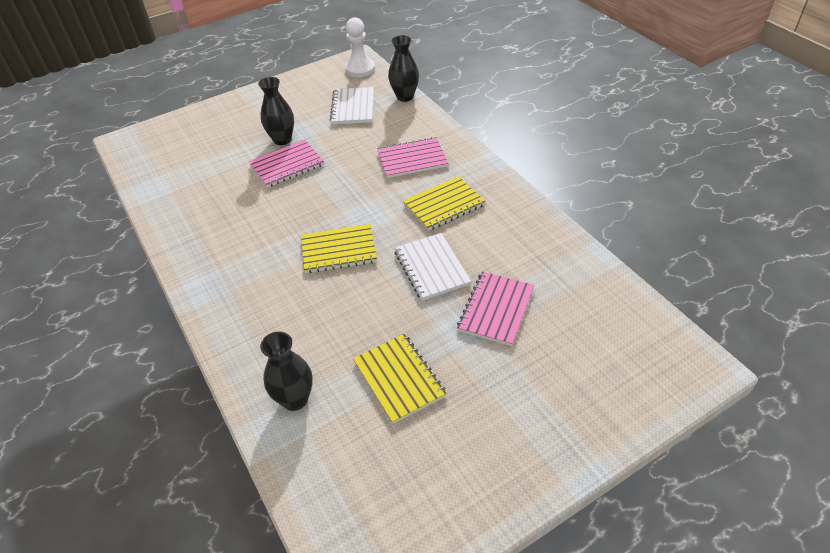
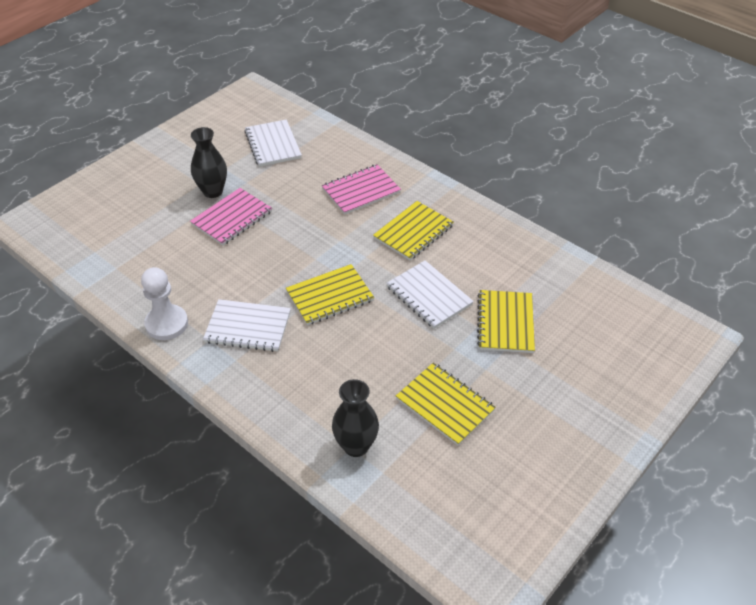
camera: 20 degrees left, 0 degrees up
(253, 264) = (248, 327): none -> white notebook
(360, 69) = (260, 101): white pawn -> white pawn (166, 324)
(405, 97) = (323, 125): black vase -> none
(496, 309) = (505, 323): pink notebook -> yellow notebook

